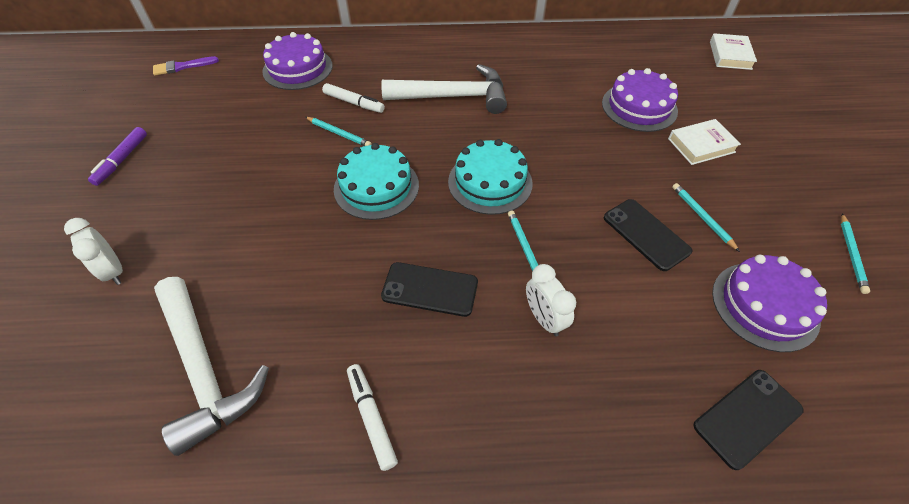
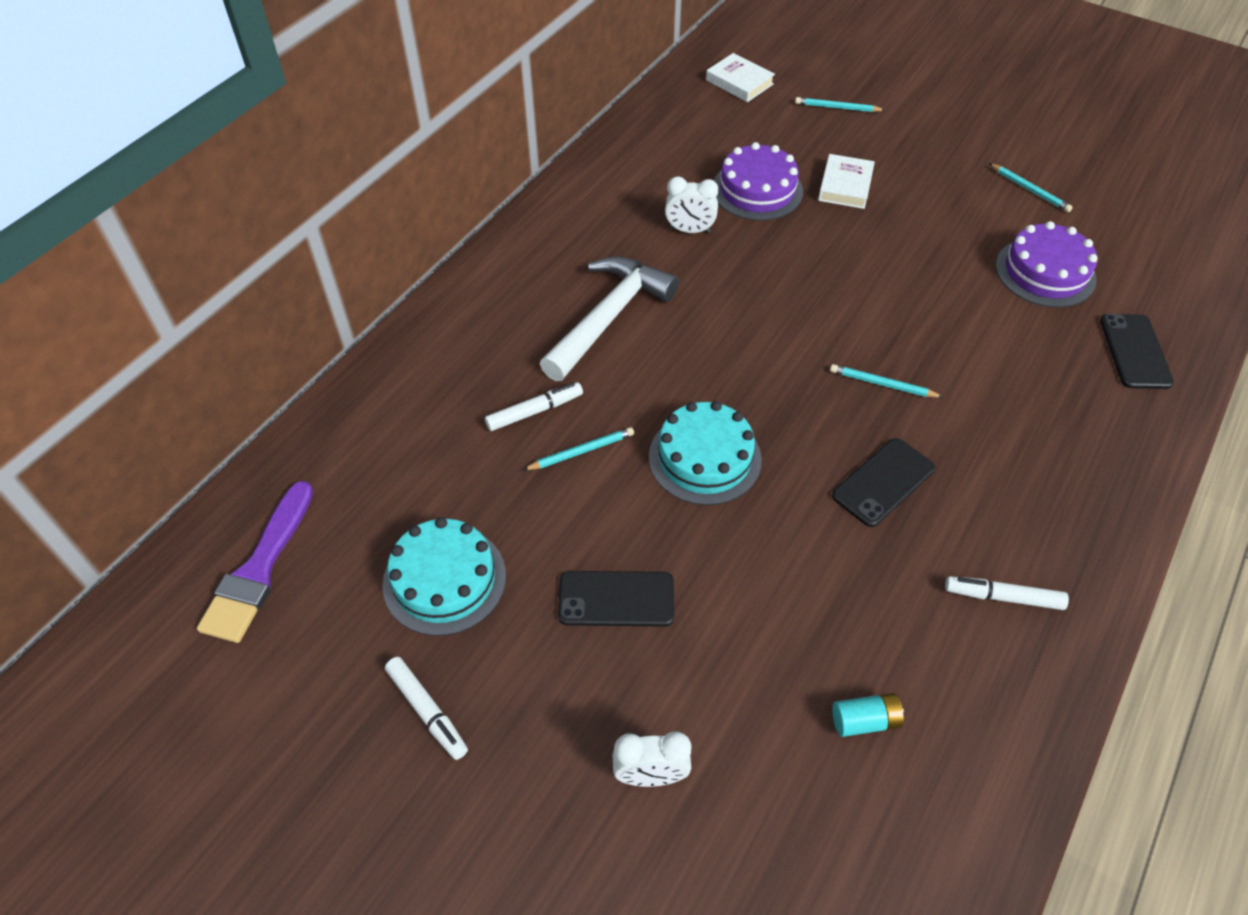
camera: 55 degrees left, 0 degrees up
(122, 160) = (427, 711): purple marker -> white marker
(182, 67) = (259, 569): purple brush -> purple brush, size x1.69
(204, 369) = (865, 721): white hammer -> turquoise battery
(297, 68) = (403, 437): purple cake -> none
(490, 182) = (773, 361): turquoise cake -> turquoise cake (444, 579)
(544, 318) = (971, 417): white clock -> white clock (689, 230)
(646, 234) = (924, 292): black phone -> black phone (616, 599)
(702, 217) = (931, 244): turquoise pencil -> turquoise pencil (837, 108)

